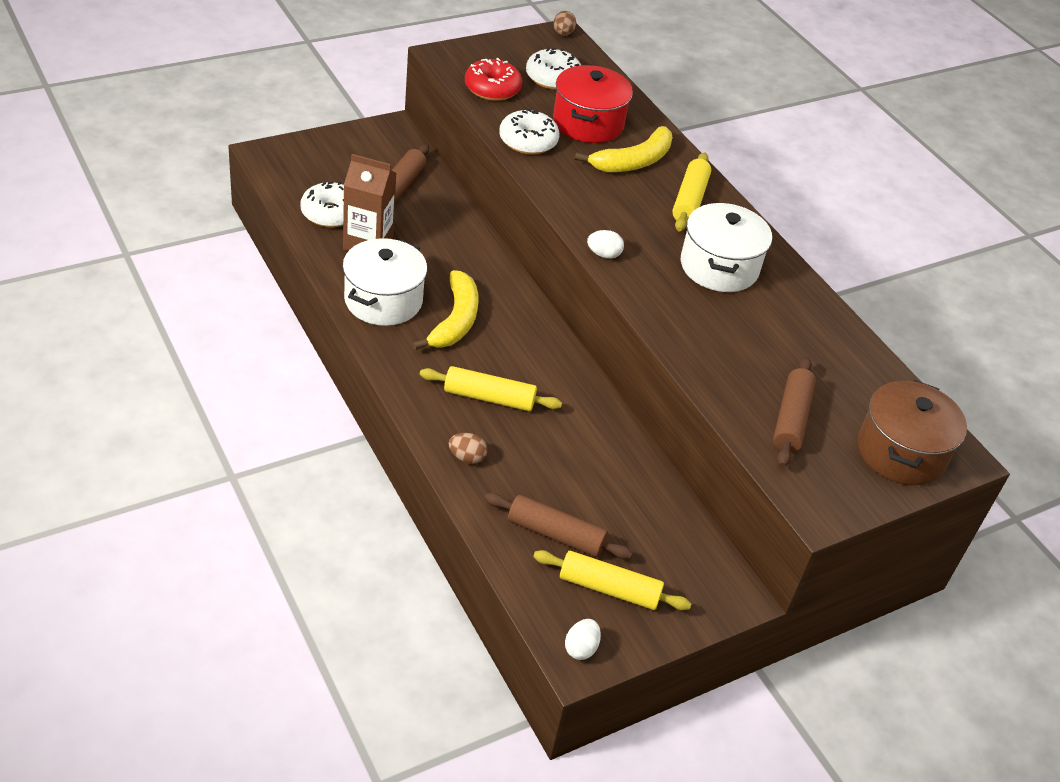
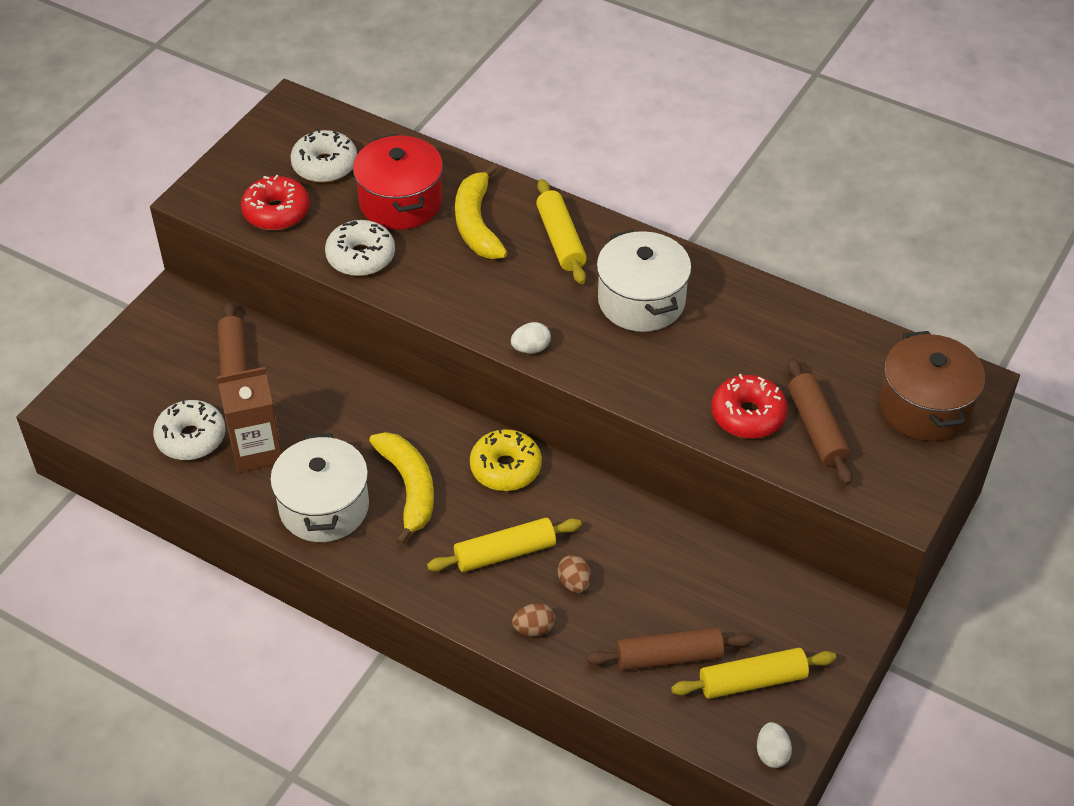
camera: 25 degrees left, 5 degrees up
(538, 345) = (505, 468): none -> yellow donut
(563, 34) = (292, 104): brown egg -> brown egg (574, 583)
(633, 161) = (477, 224): yellow banana -> yellow banana turned 150 degrees clockwise
(740, 381) = (748, 415): none -> red donut

